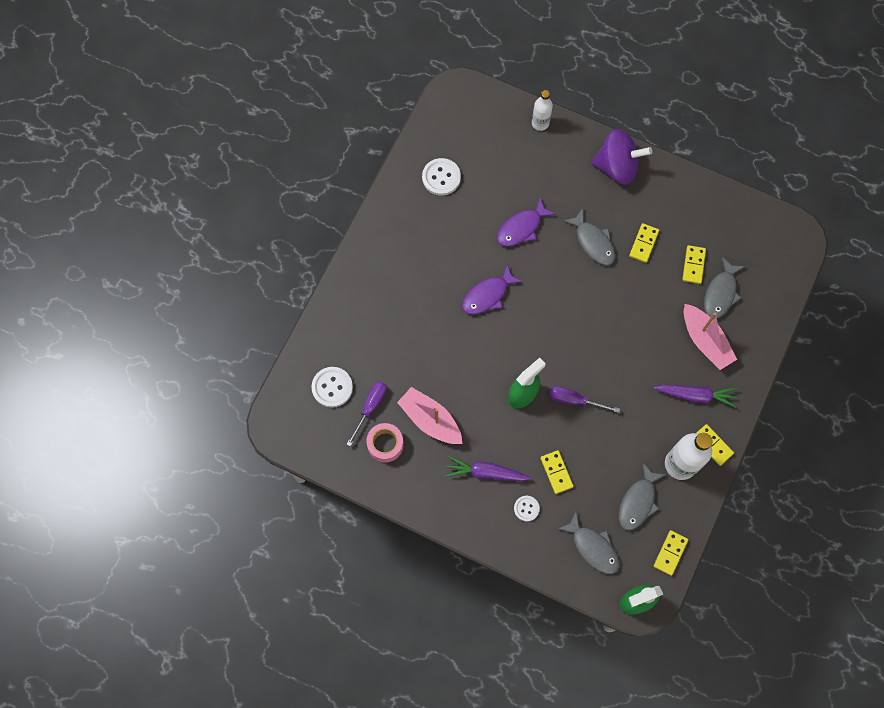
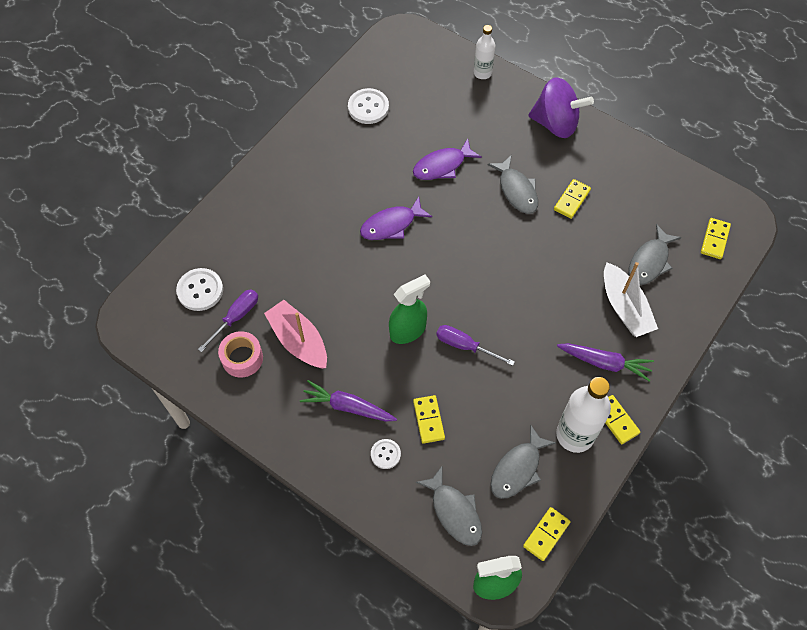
camera: 10 degrees right, 10 degrees down
(693, 265) = (623, 229): yellow domino -> yellow domino (714, 239)
(705, 341) = (624, 307): pink boat -> white boat

